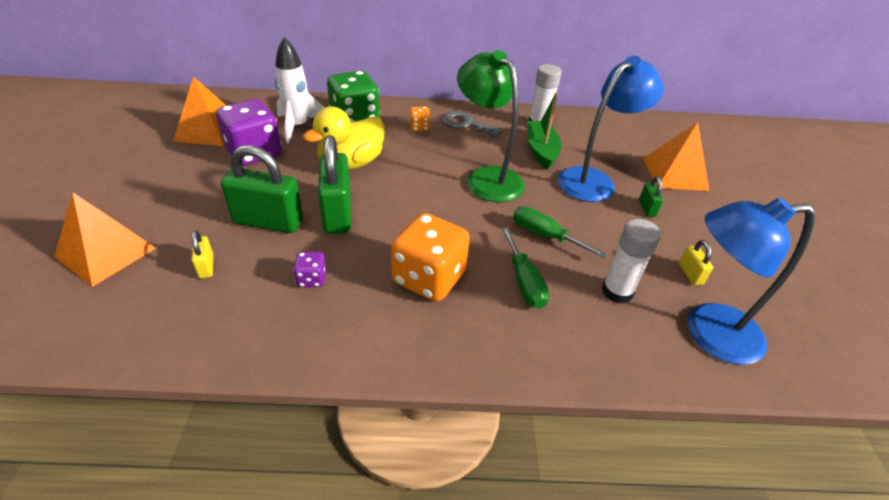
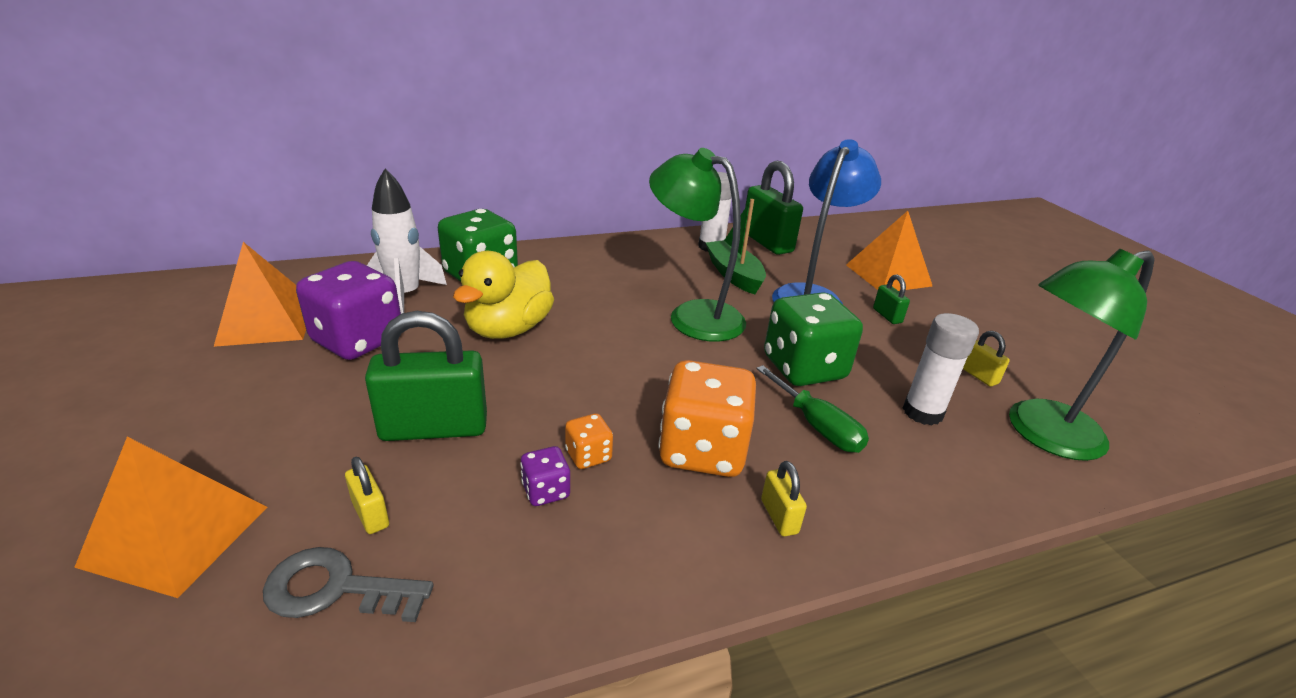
camera: 20 degrees left, 10 degrees down
(337, 213) = (529, 396): green padlock -> green padlock (767, 242)
(419, 128) = (572, 272): orange dice -> orange dice (588, 456)
(451, 336) = (779, 516): none -> yellow padlock
(466, 124) = (628, 259): grey key -> grey key (335, 588)
(545, 236) = (804, 368): green screwdriver -> green dice
(708, 333) = (1041, 434): blue lamp -> green lamp

